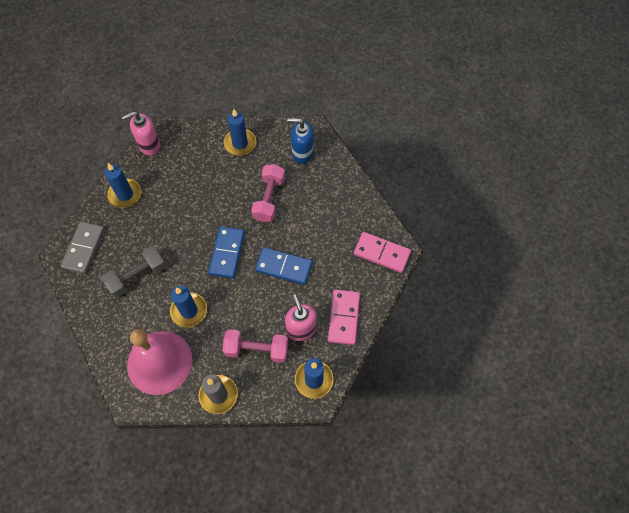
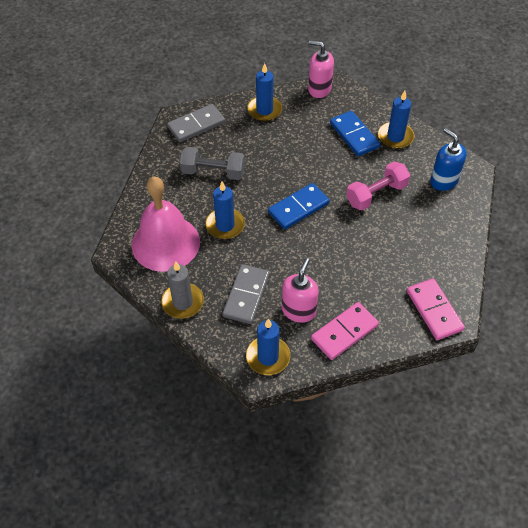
camera: 45 degrees right, 10 degrees down
(256, 350) = (246, 295): pink dumbbell -> grey domino
(284, 267) = (334, 253): blue domino -> blue domino (354, 135)

